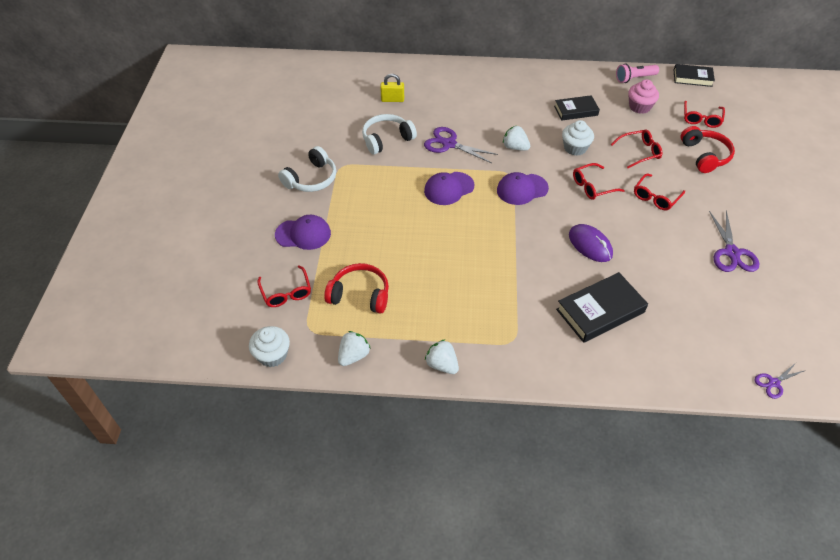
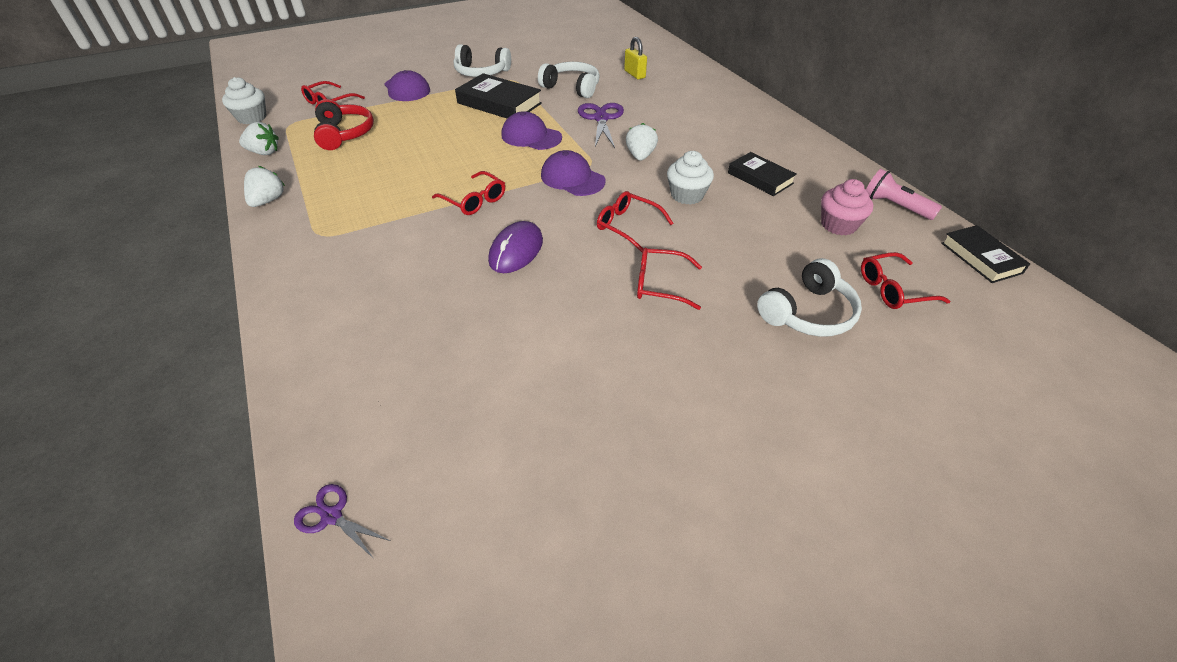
camera: 60 degrees right, 5 degrees down
(600, 311) = (401, 288): black book -> black book (499, 103)
(639, 152) = (740, 247): red glasses -> red glasses (474, 200)
(704, 155) = (808, 313): red headphones -> white headphones
(732, 253) = (606, 395): purple scissors -> none

